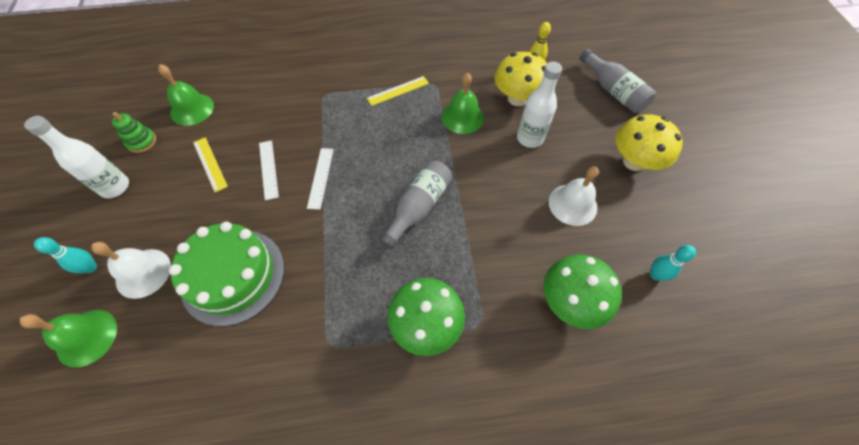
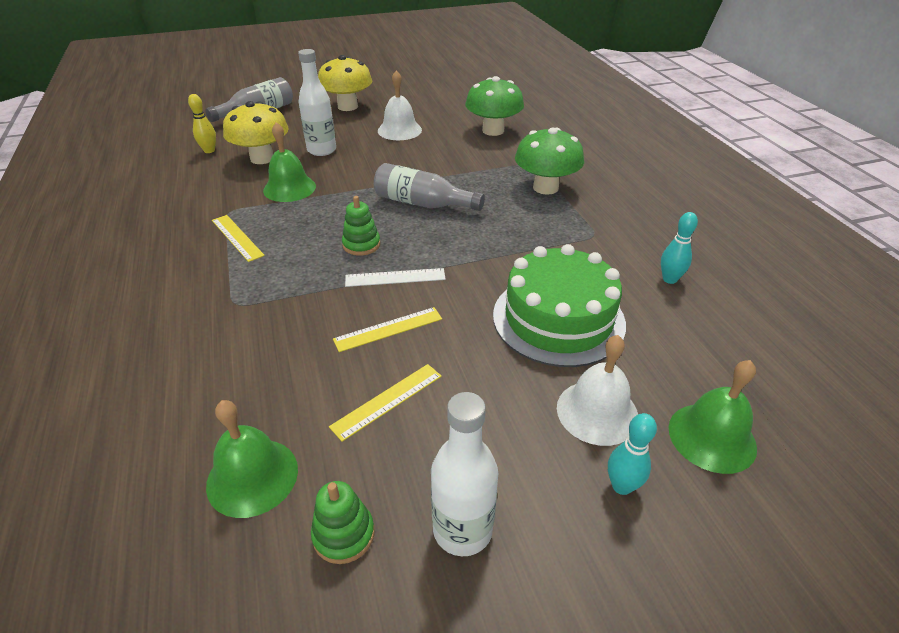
camera: 100 degrees left, 20 degrees down
(268, 169) = (388, 329): white ruler -> yellow ruler
(368, 160) = (361, 244): none -> green stacking toy
(655, 275) = (456, 102): turquoise bowling pin -> turquoise bowling pin (669, 279)

